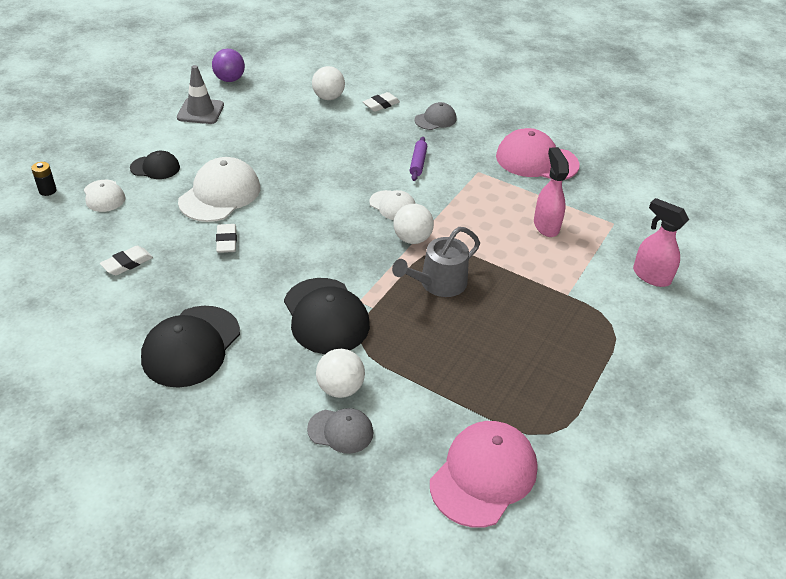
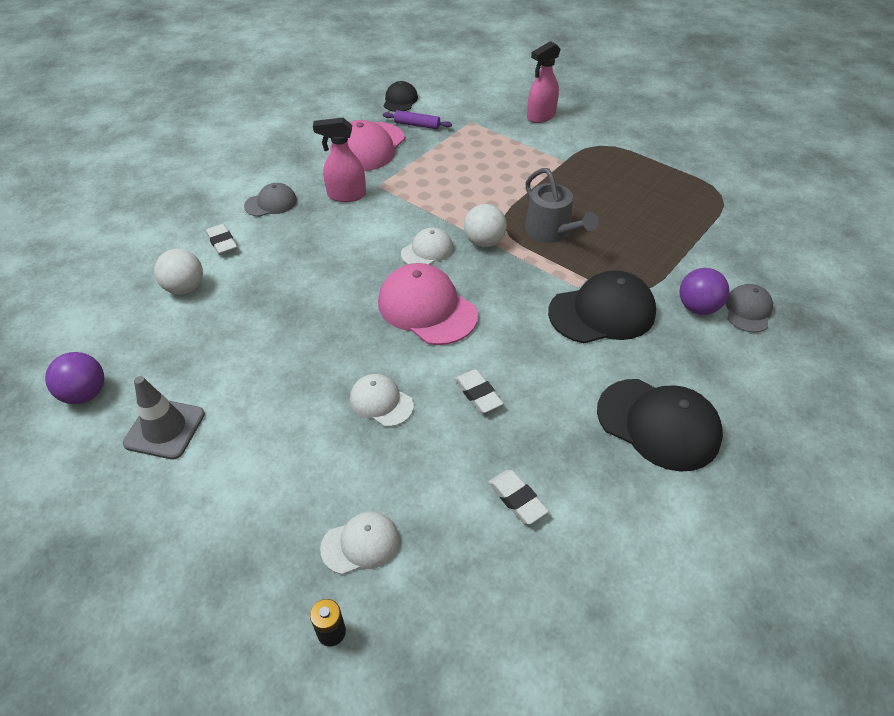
camera: 80 degrees left, 5 degrees up
(155, 167) = (301, 480): black cap -> black cap (400, 100)
(220, 194) = (381, 402): white cap -> white cap, size x0.56
(226, 241) = (478, 394): white eraser -> white eraser turned 60 degrees clockwise
(340, 388) = (697, 307): white ball -> purple ball
(418, 163) = (353, 225): purple rolling pin -> purple rolling pin (417, 125)
(435, 119) = (271, 203): grey cap -> grey cap turned 90 degrees clockwise
(483, 475) = (771, 232): pink cap -> pink cap (427, 308)
(546, 225) = (471, 157): pink spray bottle -> pink spray bottle (346, 195)

